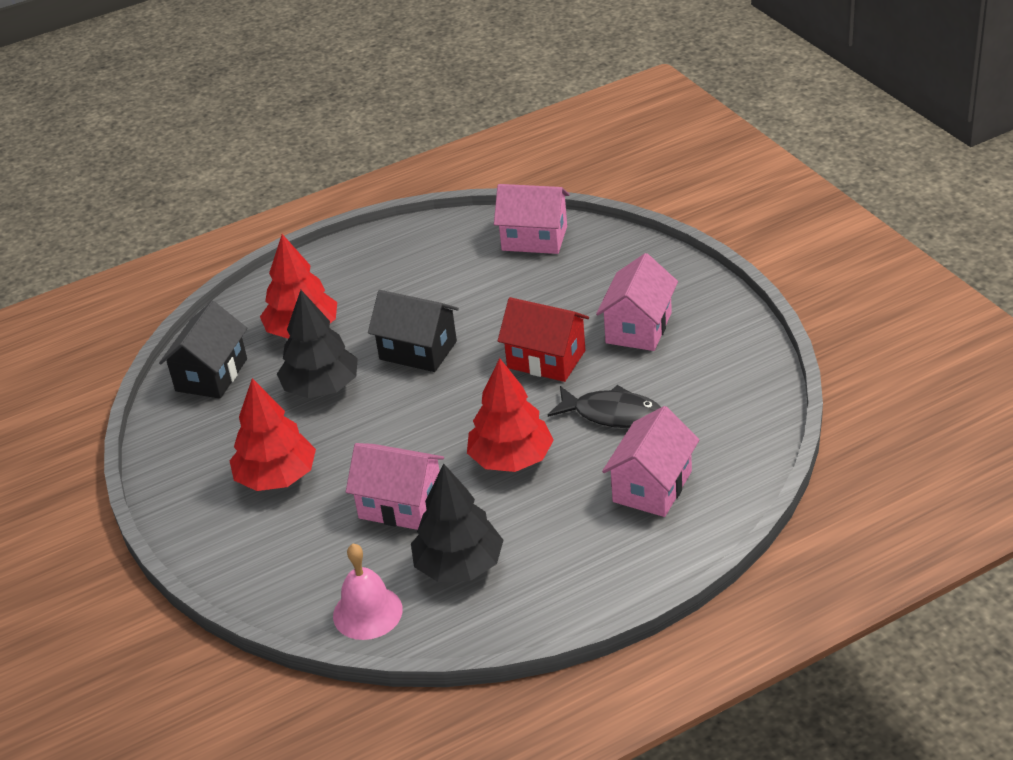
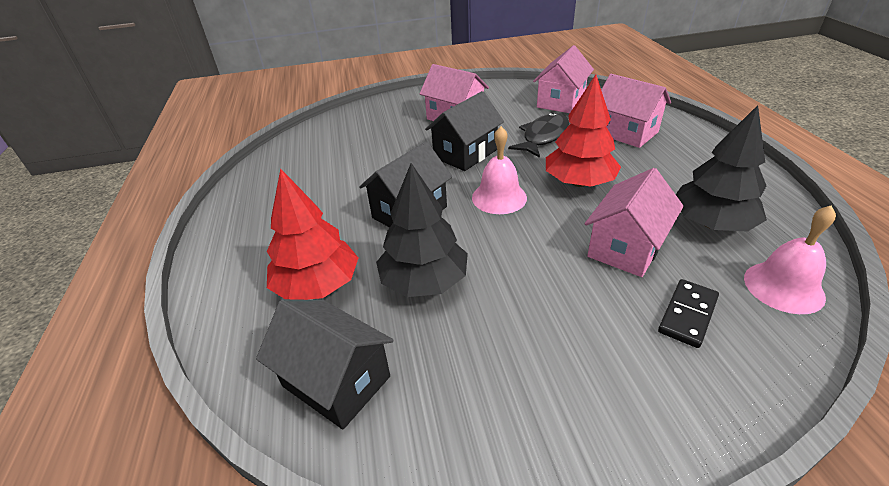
camera: 75 degrees left, 0 degrees up
(277, 477) = (561, 335): red tree -> none
(316, 549) = (688, 315): none -> black domino
(462, 404) = (499, 197): none -> pink bell
(534, 238) = (314, 141): pink house -> pink house (560, 101)
(546, 359) = (465, 154): red house -> black house

